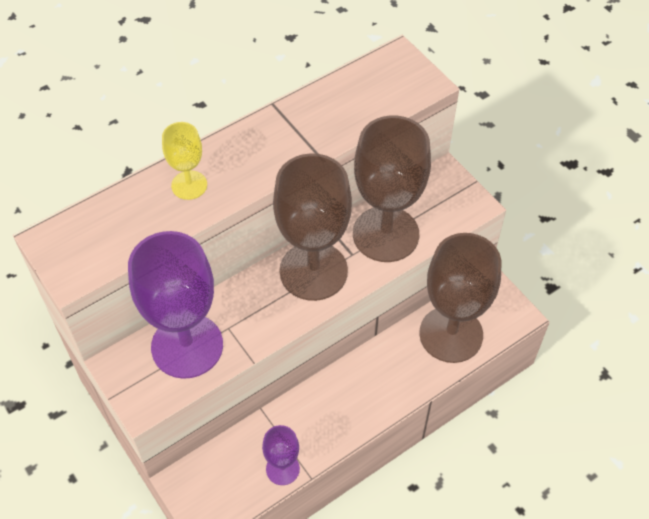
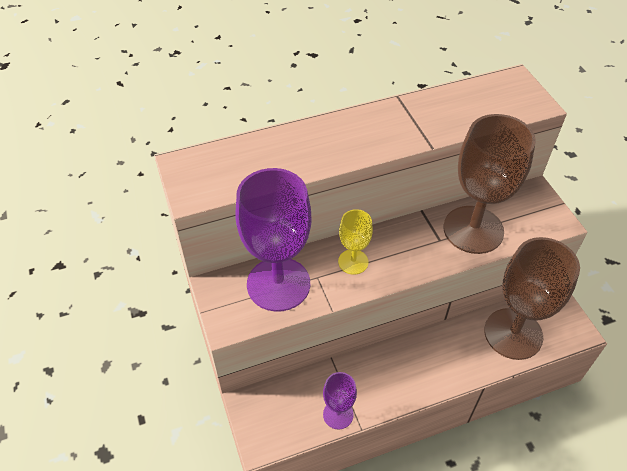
camera: 15 degrees right, 5 degrees down
(189, 185) = (310, 144): yellow goblet -> yellow goblet (353, 262)
(313, 271) = (402, 246): brown goblet -> none

